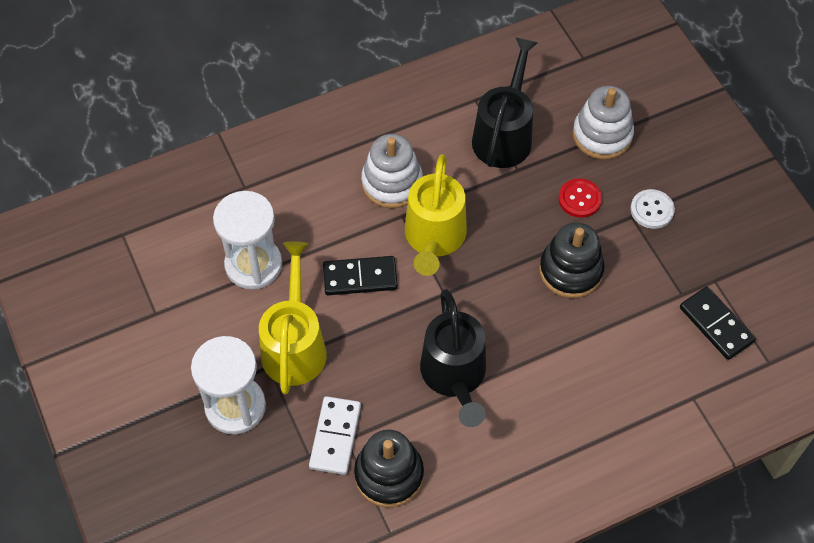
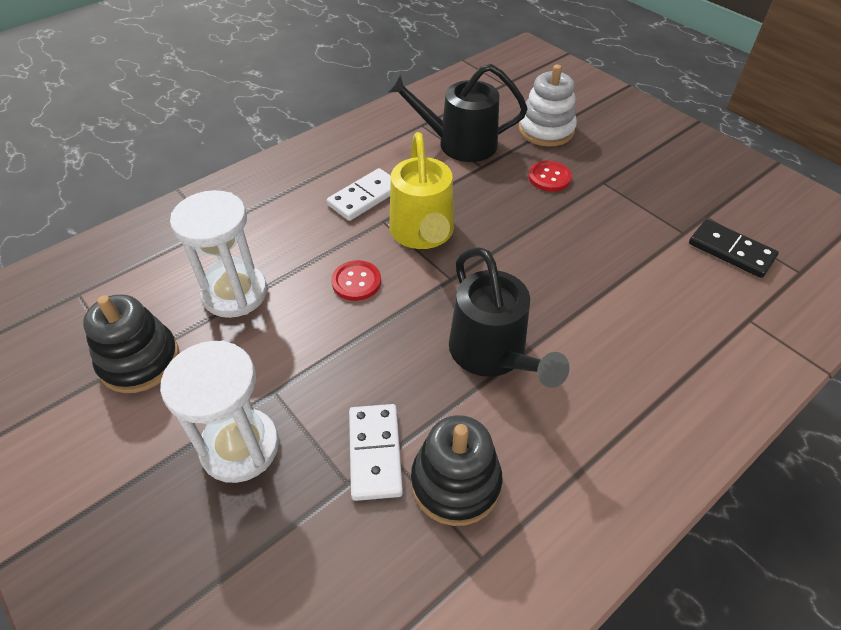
camera: 15 degrees left, 10 degrees down
(295, 345) = (299, 362): yellow watering can -> none
(360, 277) = (356, 282): black domino -> red button
(392, 183) = (364, 197): white stacking toy -> white domino
(504, 134) = (458, 144): black watering can -> black watering can turned 90 degrees counterclockwise
(570, 270) = (569, 234): black stacking toy -> black stacking toy (139, 361)
(652, 210) = (618, 174): white button -> none

